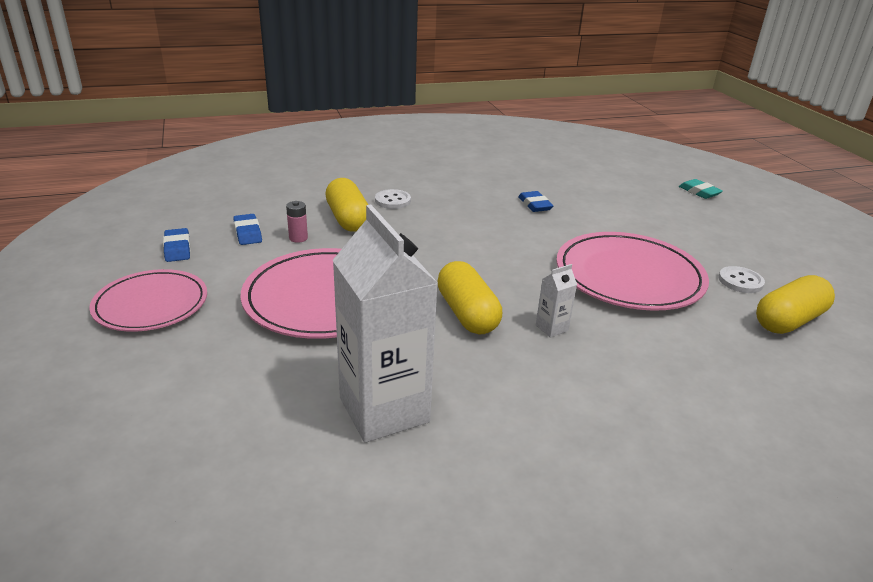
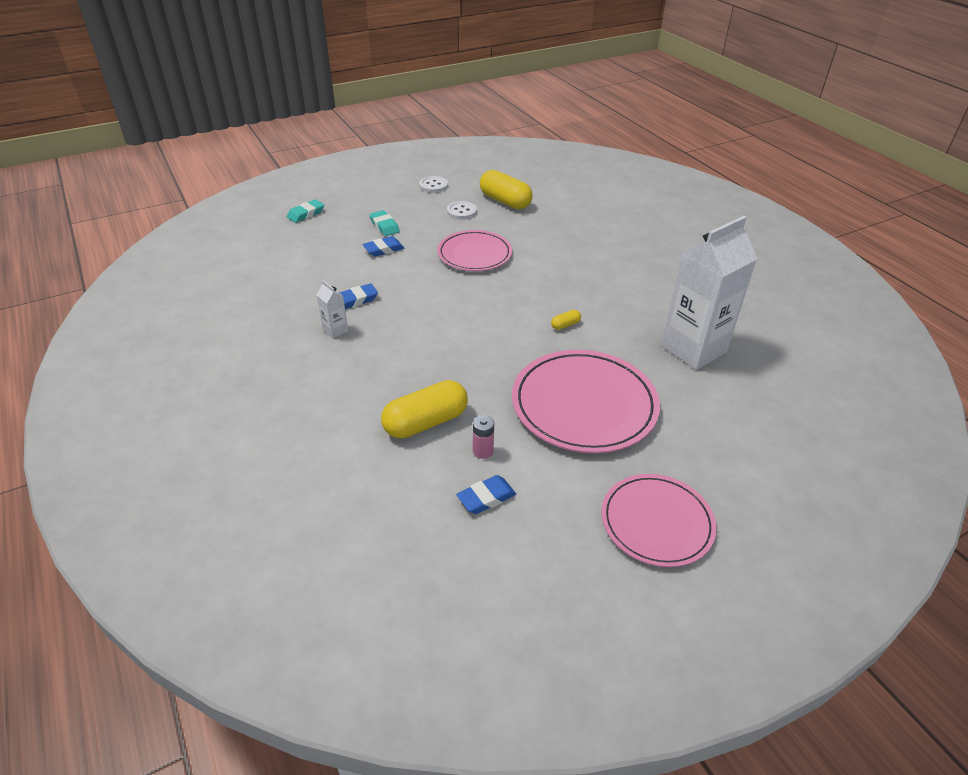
camera: 100 degrees left, 10 degrees up
(177, 249) = (546, 549): blue eraser -> blue eraser (383, 249)
(392, 200) = (368, 396): white button -> white button (433, 186)
(467, 314) = (565, 325): yellow capsule -> yellow capsule, size x0.43
(551, 328) = (562, 287): white carton -> white carton (335, 330)
(629, 276) = (474, 254): pink plate -> pink plate, size x0.66
(685, 229) = (384, 226): none -> turquoise eraser

